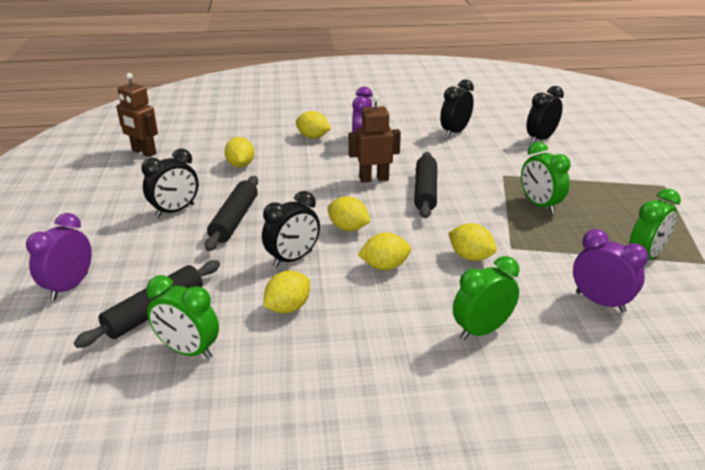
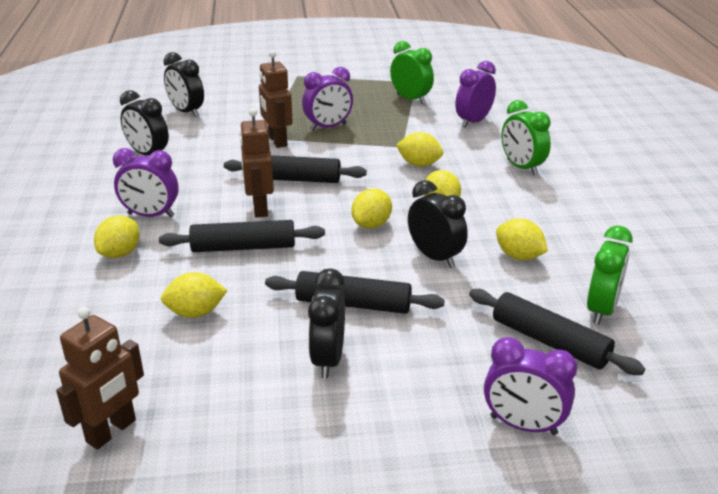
camera: 90 degrees left, 0 degrees up
(175, 211) = (328, 359): black clock -> black clock turned 135 degrees counterclockwise
(316, 176) = (243, 247): none -> black rolling pin
(470, 257) = (419, 164): yellow lemon -> yellow lemon turned 75 degrees clockwise
(498, 181) = (277, 141): none -> brown robot
(539, 205) = (328, 127): green clock -> purple clock

